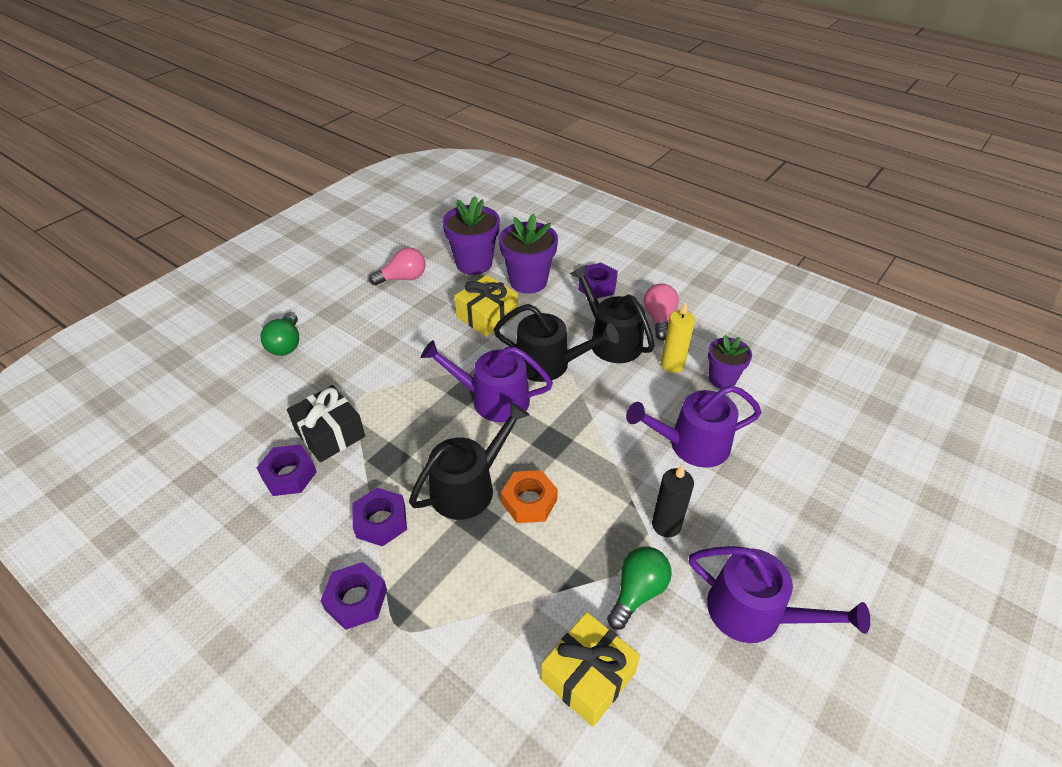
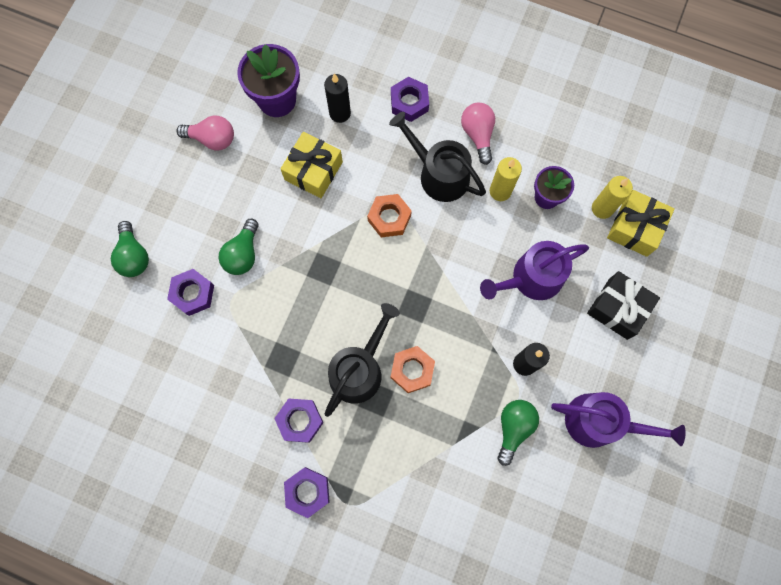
camera: 15 degrees left, 30 degrees up
(289, 475) = (205, 398): purple nut -> purple nut (193, 294)
(330, 433) = (221, 347): black gift -> black gift (618, 308)
(390, 363) = (243, 254): none -> green light bulb
(403, 278) = (212, 139): pink light bulb -> pink light bulb turned 45 degrees clockwise
(493, 399) = (351, 273): purple watering can -> none
(528, 281) = (340, 113): purple flower pot -> black candle
(549, 364) = (389, 218): black watering can -> orange nut
(588, 676) = (492, 502): yellow gift -> yellow gift (635, 228)
(784, 400) = (602, 208): none -> yellow candle

